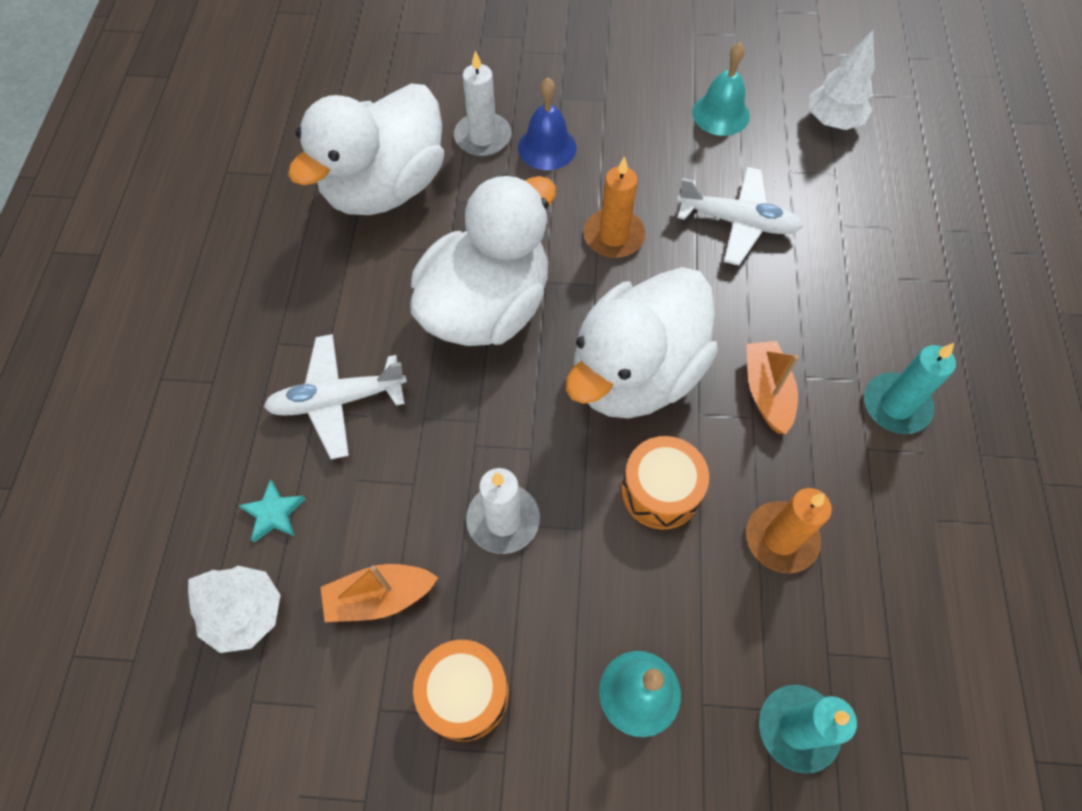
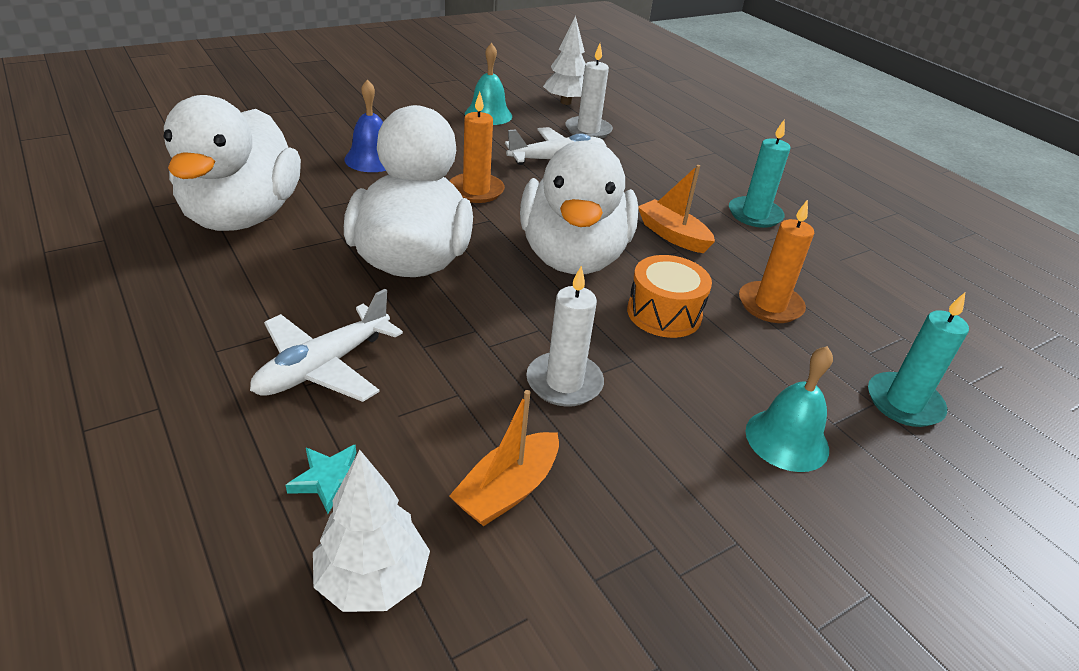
camera: 40 degrees left, 25 degrees down
(464, 693) = (658, 519): orange drum -> none
(483, 137) = (309, 166): white candle -> white candle (588, 130)

